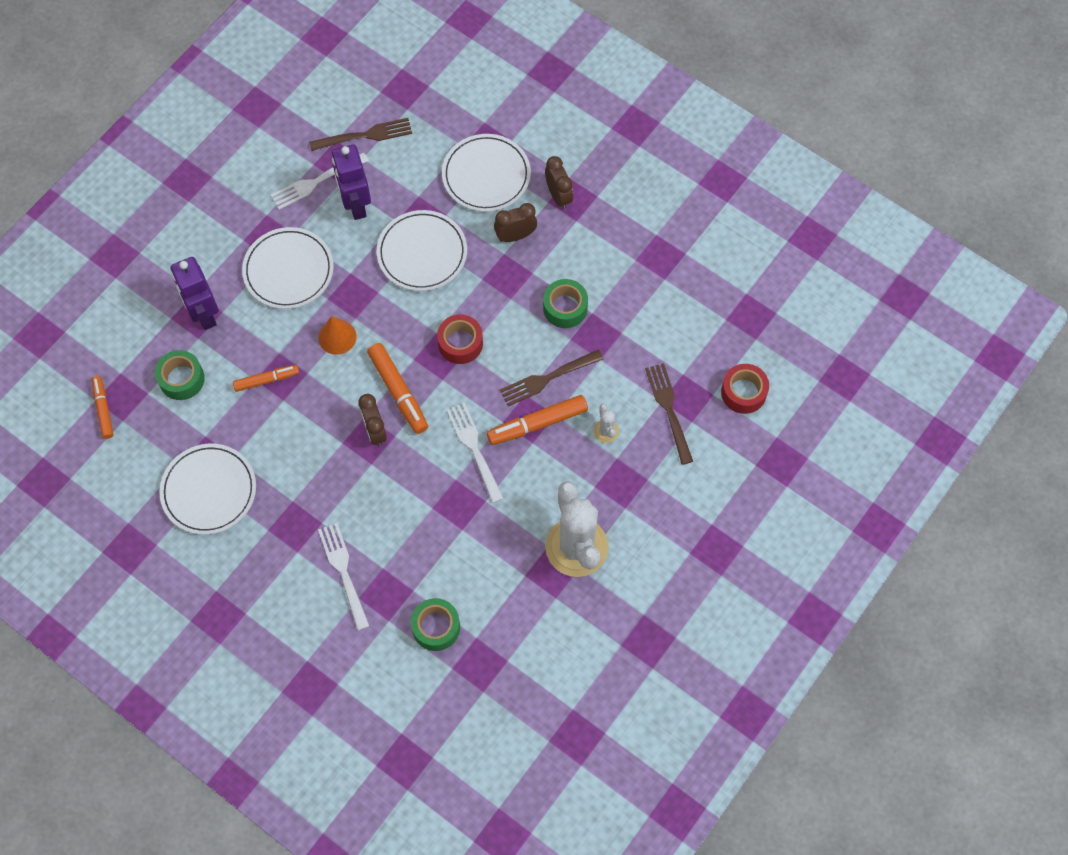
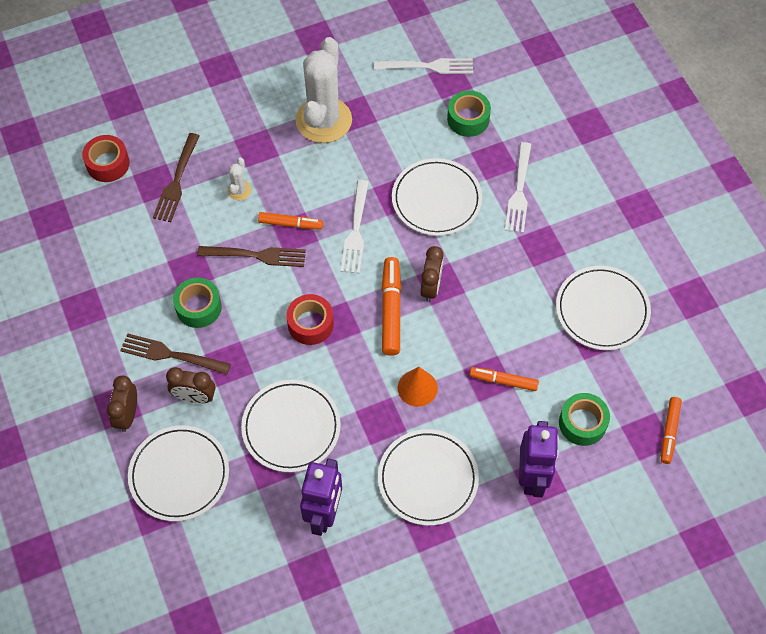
camera: 150 degrees left, 5 degrees down
(317, 181) = (348, 562): white fork -> white fork (427, 66)
(364, 136) = (270, 588): brown fork -> brown fork (172, 355)
(418, 520) = (436, 199): none -> white plate
(537, 424) = (290, 224): orange marker -> orange marker, size x0.64

